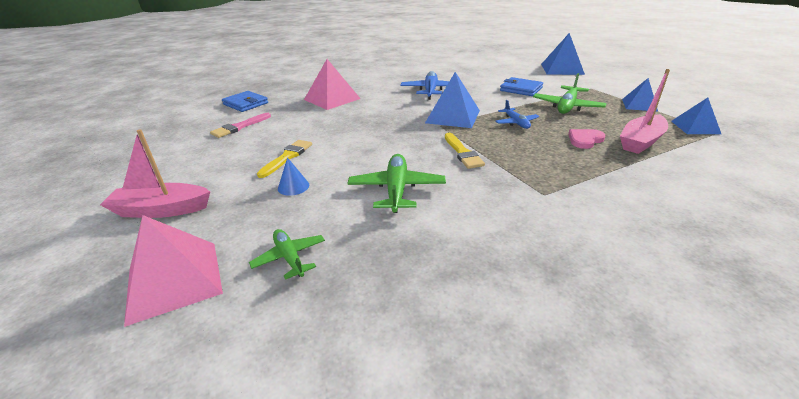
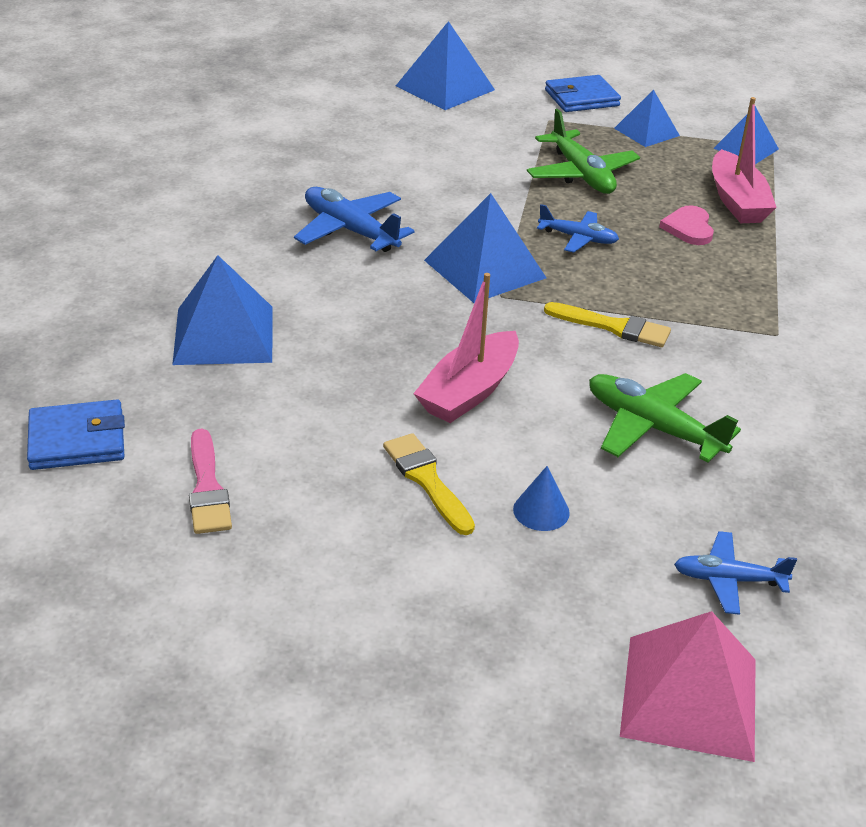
camera: 55 degrees left, 5 degrees up
(161, 210) = (467, 670): pink boat -> pink boat (469, 391)
(290, 258) = (728, 580): green plane -> blue plane
(332, 99) = (223, 334): pink pyramid -> blue pyramid
(521, 89) = (469, 163): blue wallet -> blue wallet (581, 98)

